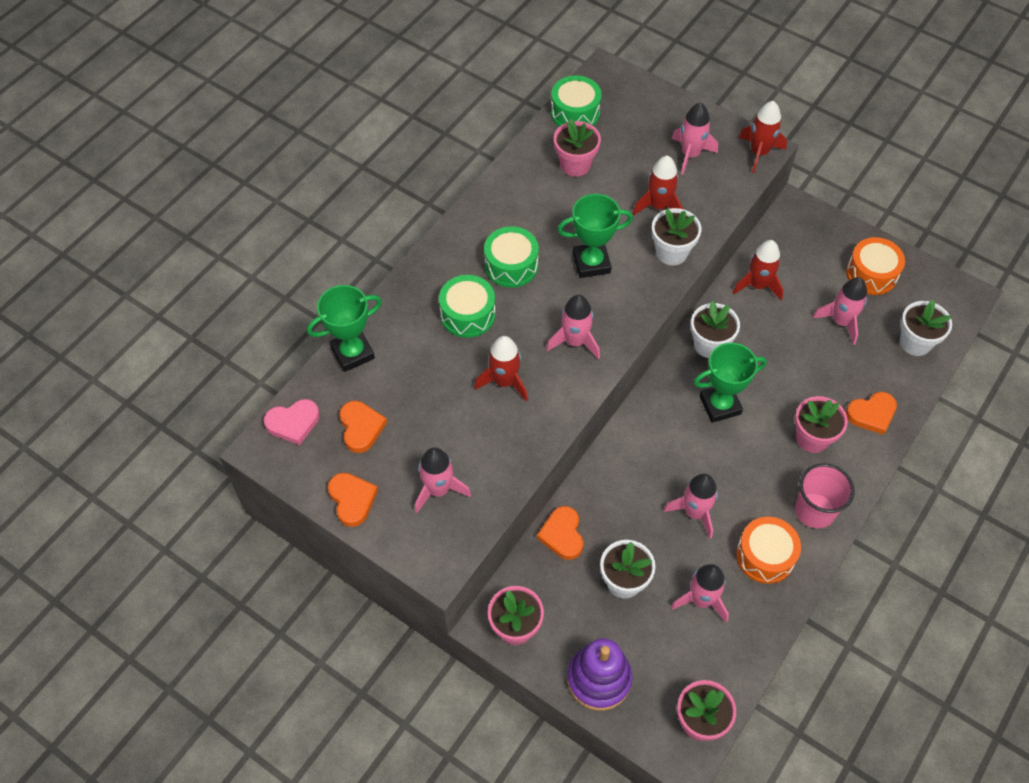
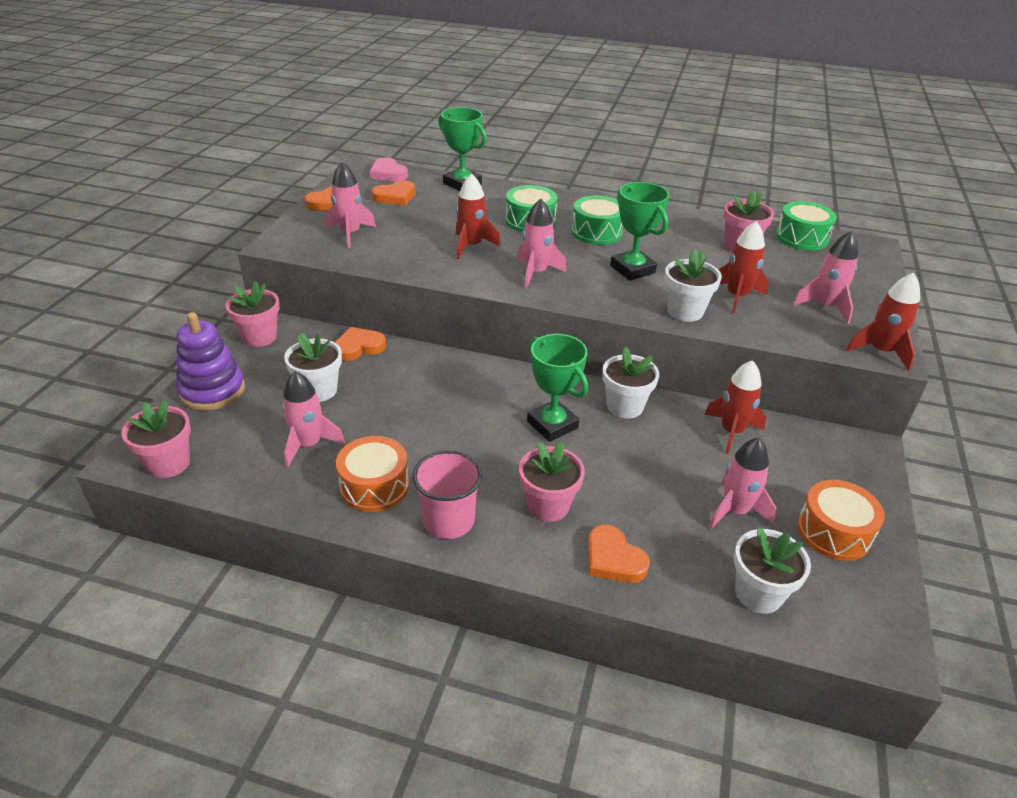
camera: 70 degrees right, 20 degrees down
(694, 512) = (411, 425): pink rocket -> none

